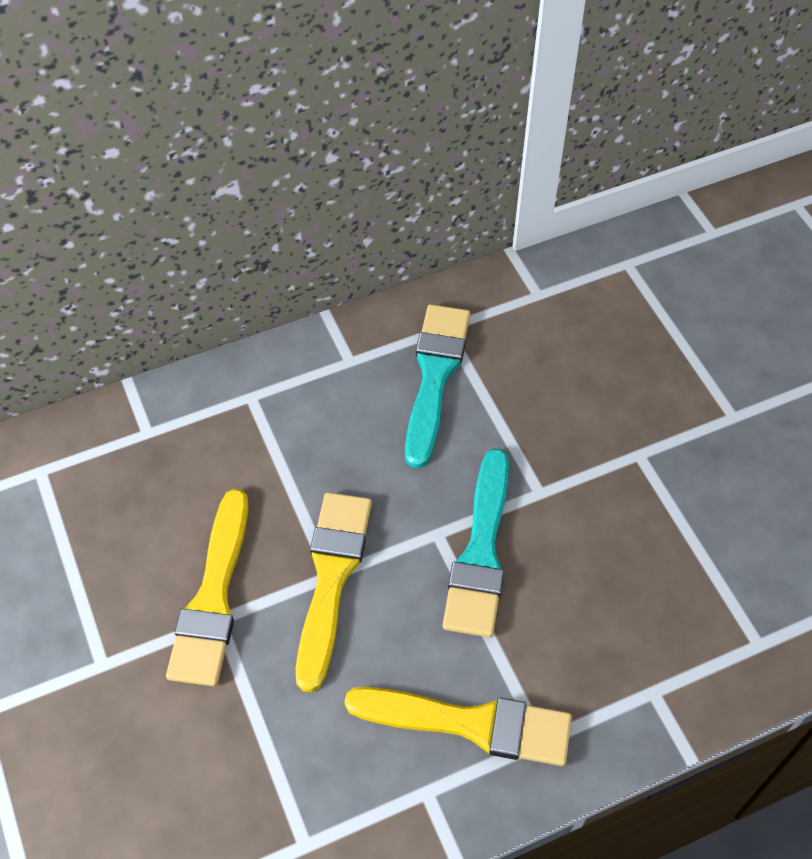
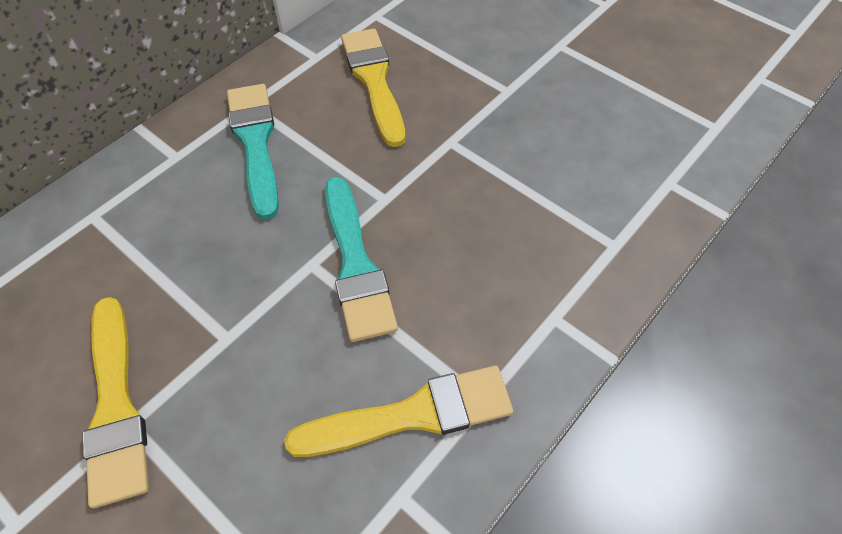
camera: 25 degrees left, 0 degrees up
(331, 578) = (228, 340): yellow brush -> yellow brush (374, 81)

